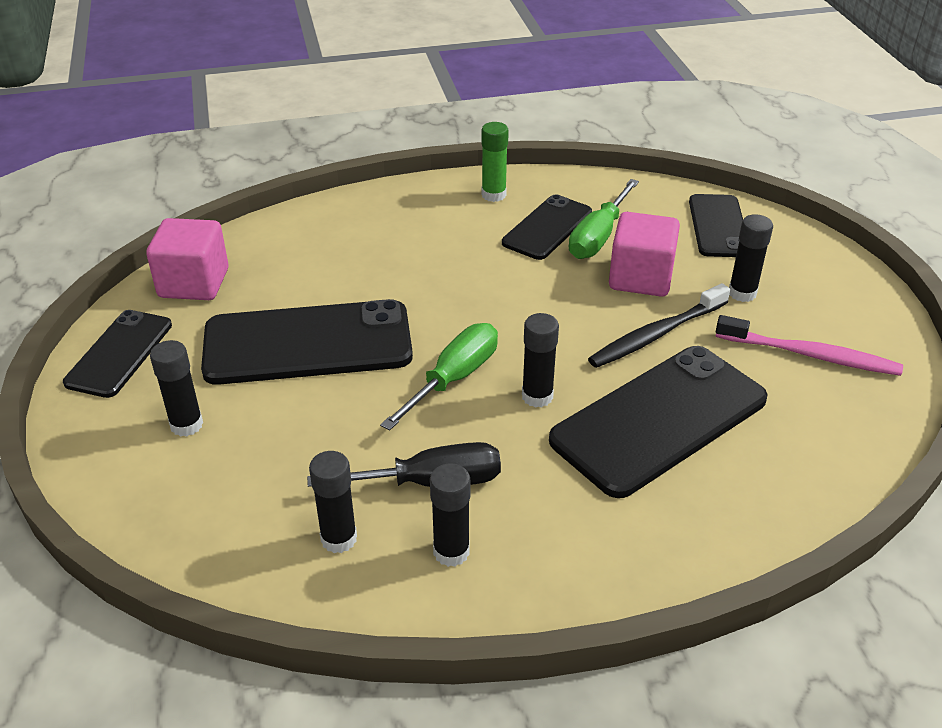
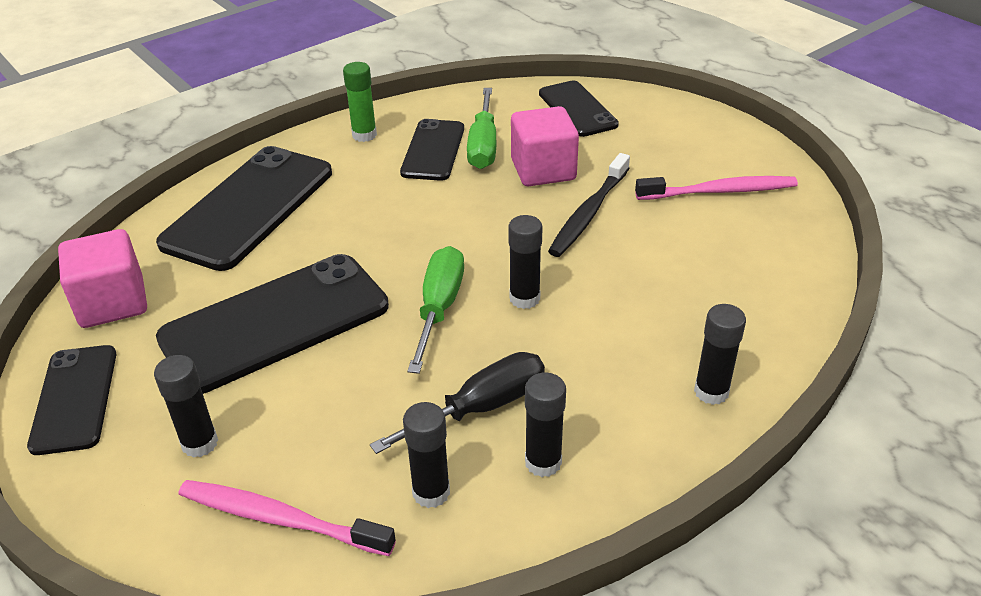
camera: 25 degrees left, 0 degrees up
(208, 512) = (281, 519): none -> pink toothbrush
(659, 419) = (639, 283): black phone -> black phone (249, 207)
(742, 293) = (633, 158): black glue stick -> black glue stick (711, 392)

